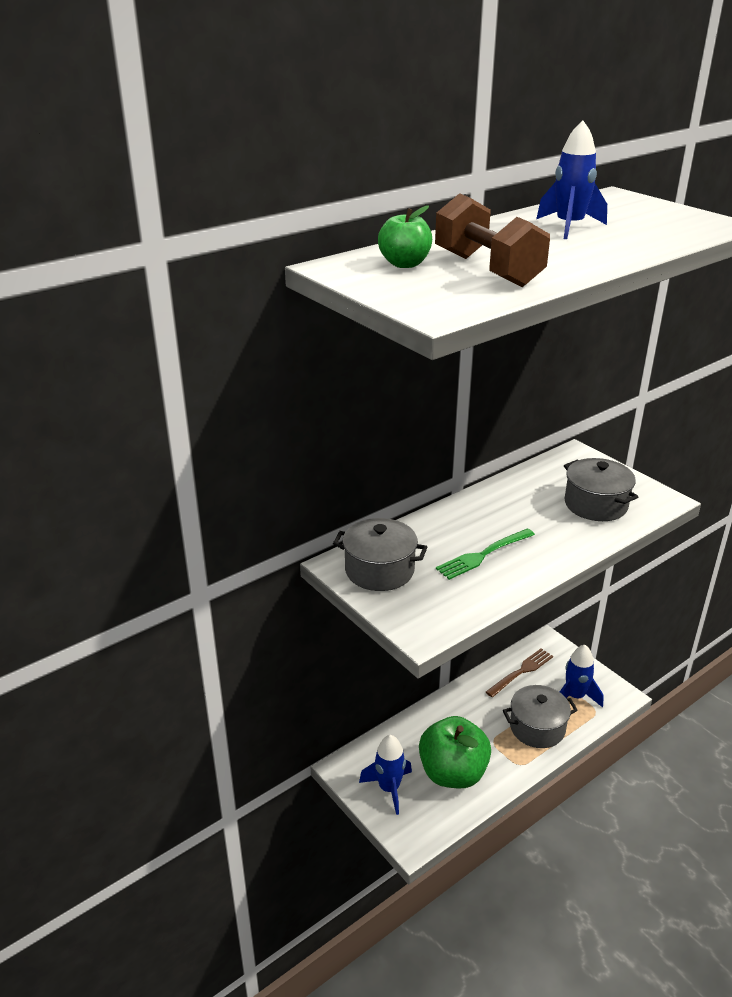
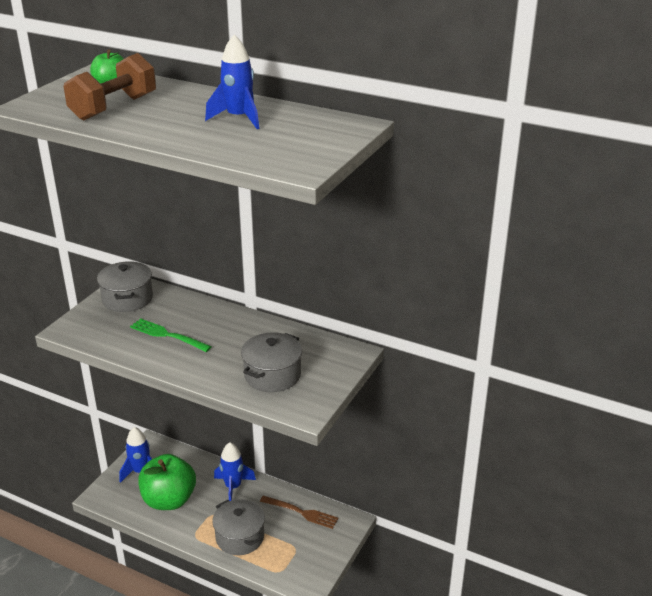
camera: 65 degrees right, 0 degrees up
(575, 696) = (290, 554): blue rocket -> blue rocket (233, 487)

